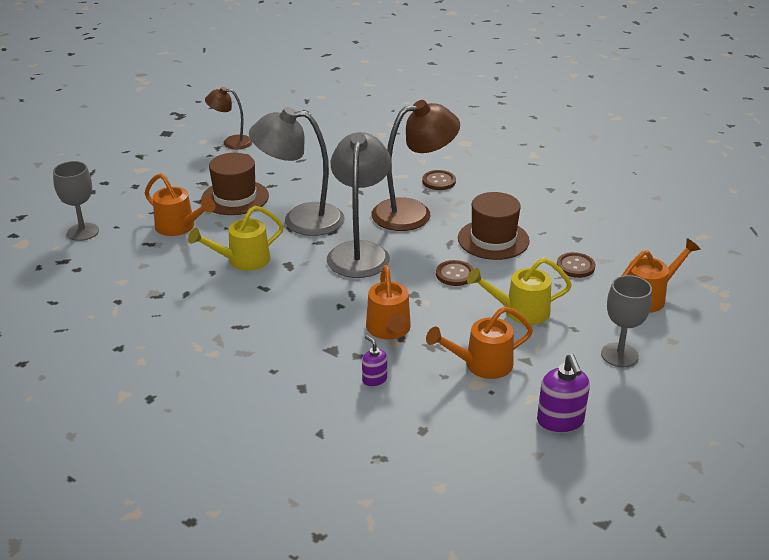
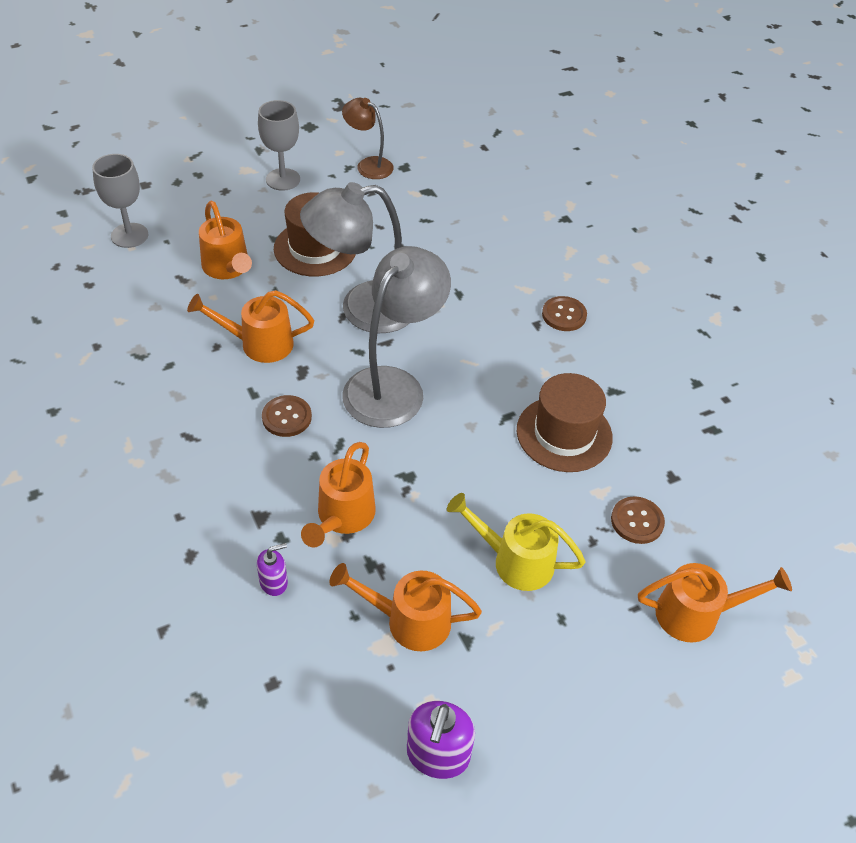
camera: 25 degrees right, 15 degrees up
(242, 260) = (258, 343): yellow watering can -> orange watering can
(301, 219) = (363, 309): grey lamp -> grey lamp turned 45 degrees counterclockwise
(374, 379) = (274, 582): purple soap dispenser -> purple soap dispenser turned 75 degrees clockwise
(413, 213) = (498, 351): brown lamp -> none
(455, 274) = (478, 467): brown button -> brown button (287, 417)
(619, 355) = (588, 689): grey goblet -> grey goblet (283, 179)

